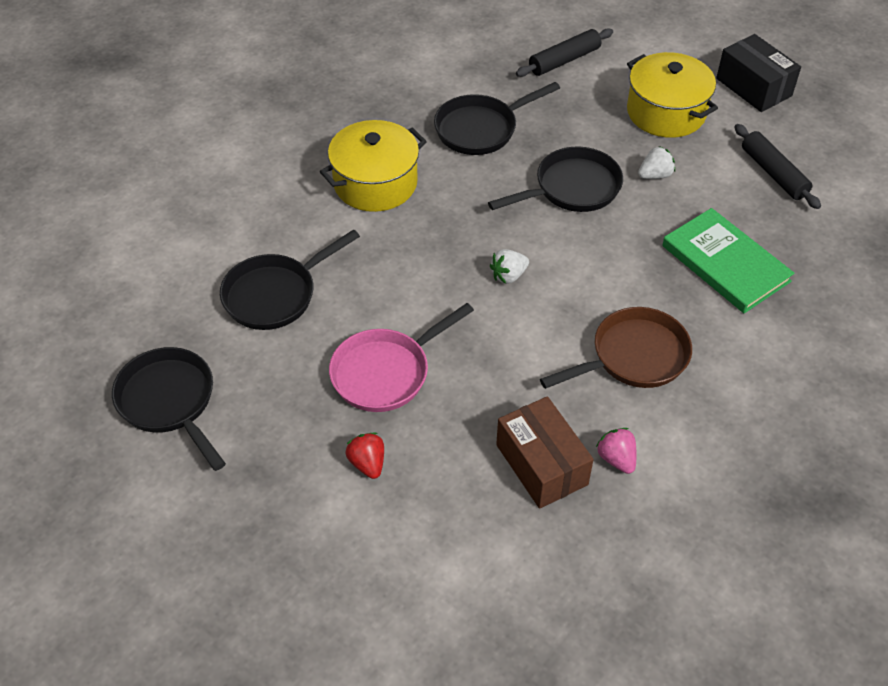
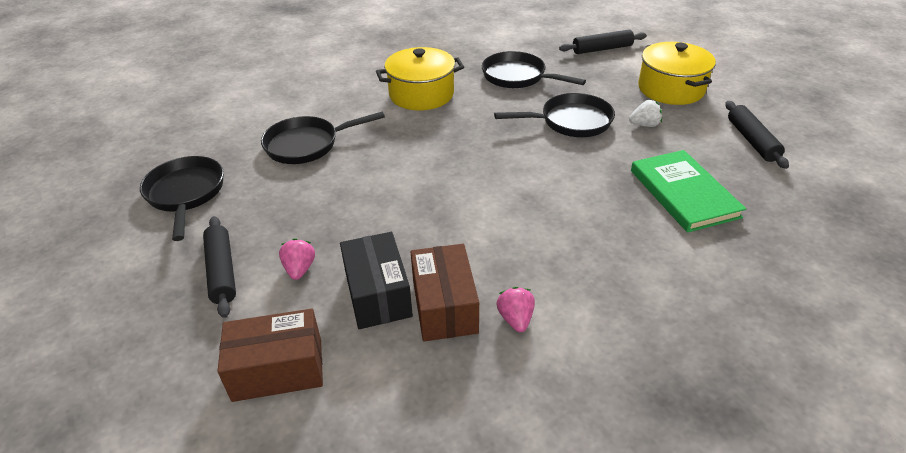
camera: 20 degrees right, 10 degrees down
(282, 490) = (222, 271): none -> black rolling pin
(367, 463) = (299, 269): red strawberry -> pink strawberry
(386, 372) = (355, 210): pink pan -> none
(412, 579) = (278, 369): none -> brown box
(480, 129) = (517, 77): black pan -> black pan turned 45 degrees clockwise
(508, 276) = (490, 166): white strawberry -> none
(633, 357) = (569, 243): brown pan -> none
(753, 87) = (753, 85): black box -> black box (378, 294)

